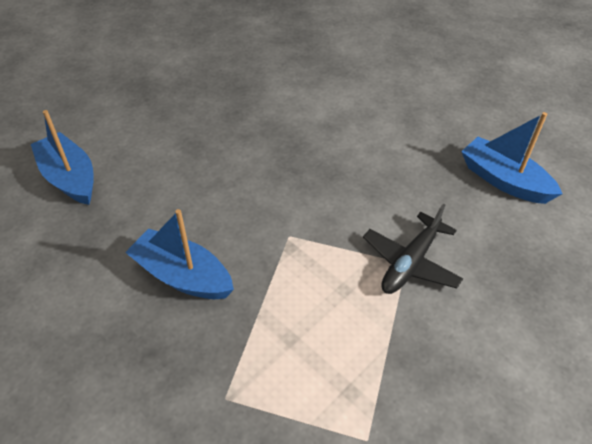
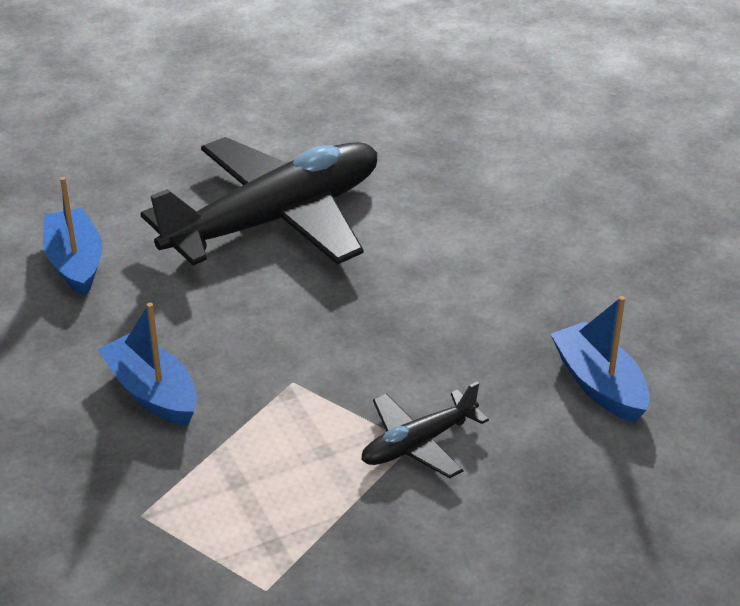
camera: 20 degrees right, 10 degrees down
(211, 109) = (276, 220): none -> black plane

